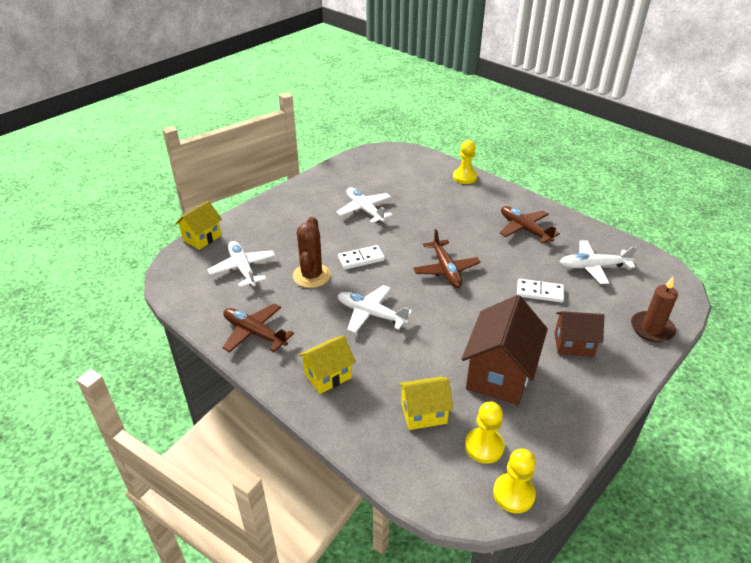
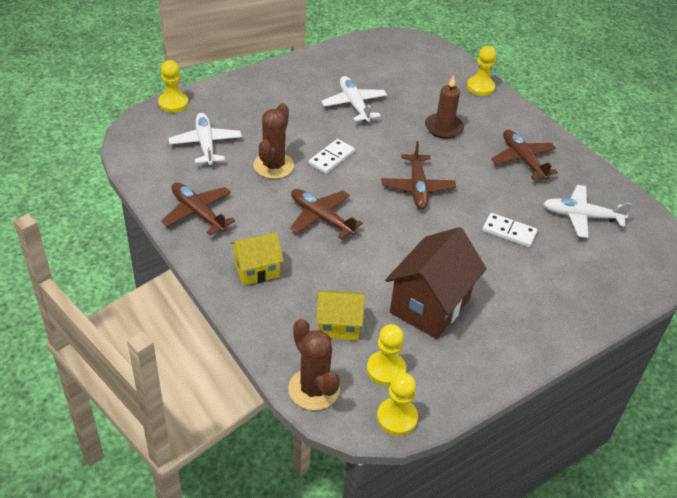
camera: 10 degrees right, 5 degrees up
(202, 238) = (173, 103): yellow house -> yellow pawn
(361, 259) = (331, 158): white domino -> white domino turned 45 degrees counterclockwise
(371, 314) = (321, 218): white plane -> brown plane
(423, 484) = (313, 389): none -> brown cactus
(573, 344) = (521, 293): brown house -> none
(652, 329) = (614, 295): brown candle -> brown candle (443, 128)

